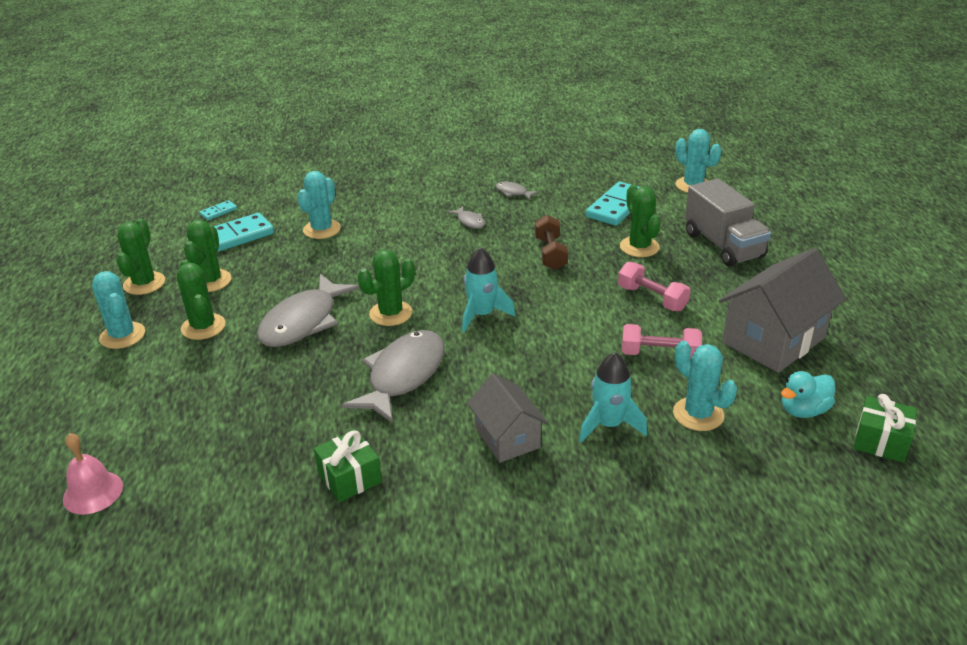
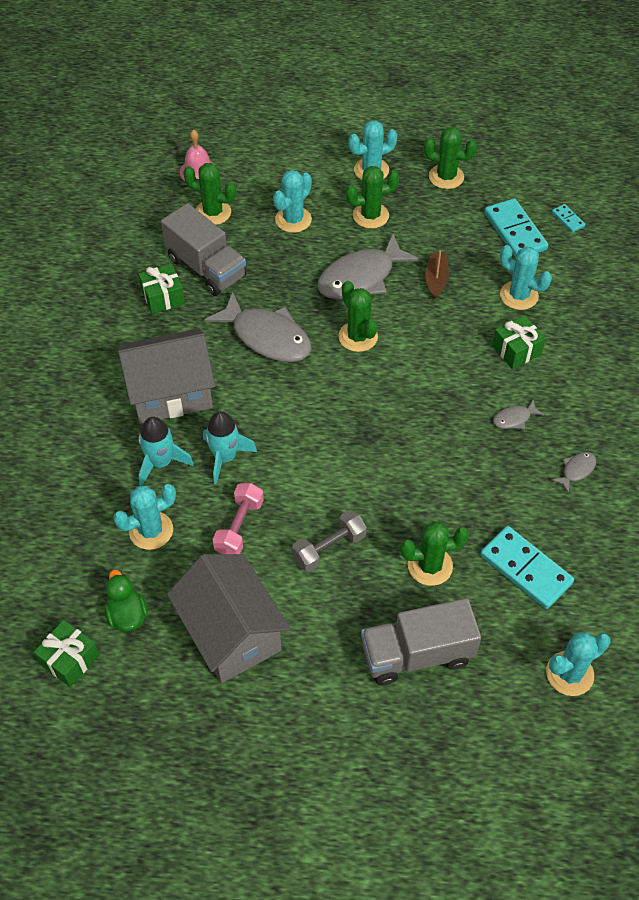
camera: 100 degrees right, 20 degrees up
(205, 385) = (293, 220): none -> turquoise cactus
(210, 281) = (440, 218): green cactus -> green cactus (213, 212)
(293, 446) = (206, 268): none -> grey truck
(303, 275) = (436, 279): none -> brown boat
(303, 322) = (361, 277): grey fish -> grey fish turned 75 degrees counterclockwise
(390, 226) = (516, 350): none -> green gift
(482, 315) = (338, 402): turquoise rocket -> turquoise rocket (225, 457)
(507, 437) = (170, 393): grey house -> grey house, size x1.64
(550, 253) = (433, 478): brown dumbbell -> none
(652, 298) = (329, 548): pink dumbbell -> grey dumbbell
(803, 410) = (127, 615): turquoise duck -> green duck

